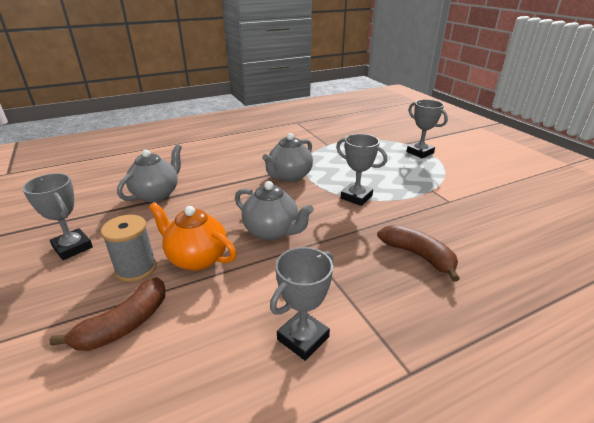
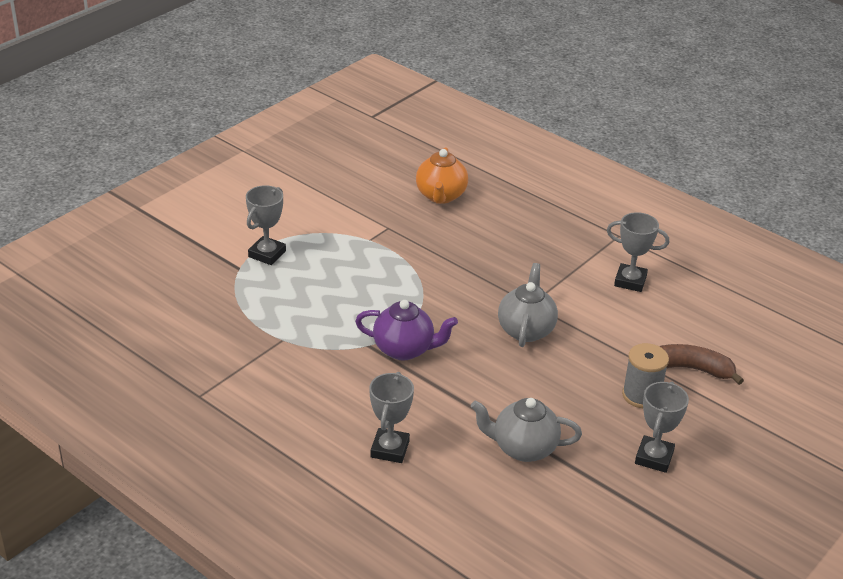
camera: 115 degrees left, 5 degrees up
(197, 258) = (599, 363): orange teapot -> orange teapot (441, 196)
(289, 176) = (404, 349): grey teapot -> purple teapot
(356, 197) = (420, 288): grey trophy -> grey trophy (390, 449)
(418, 255) = (497, 240): brown banana -> none

